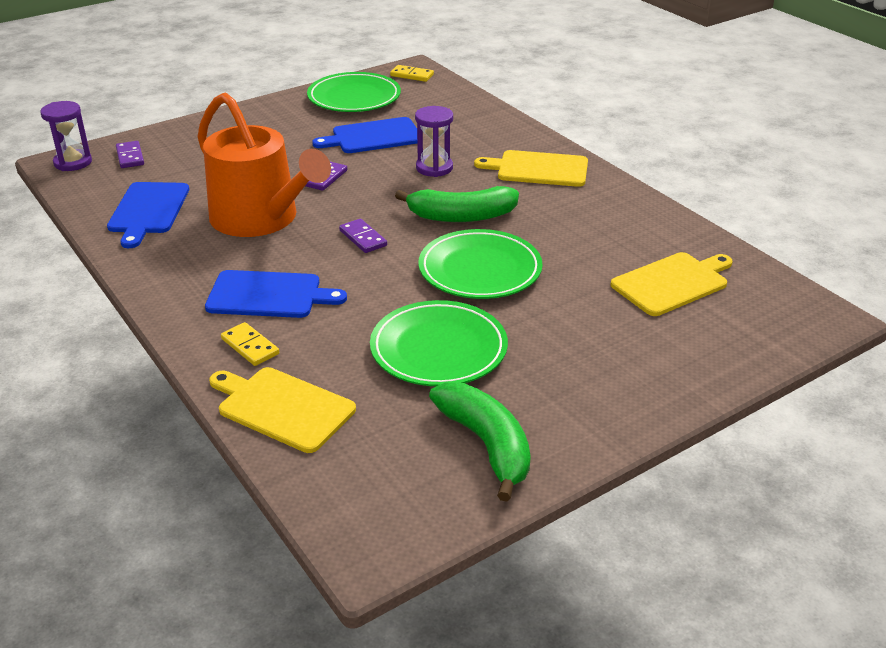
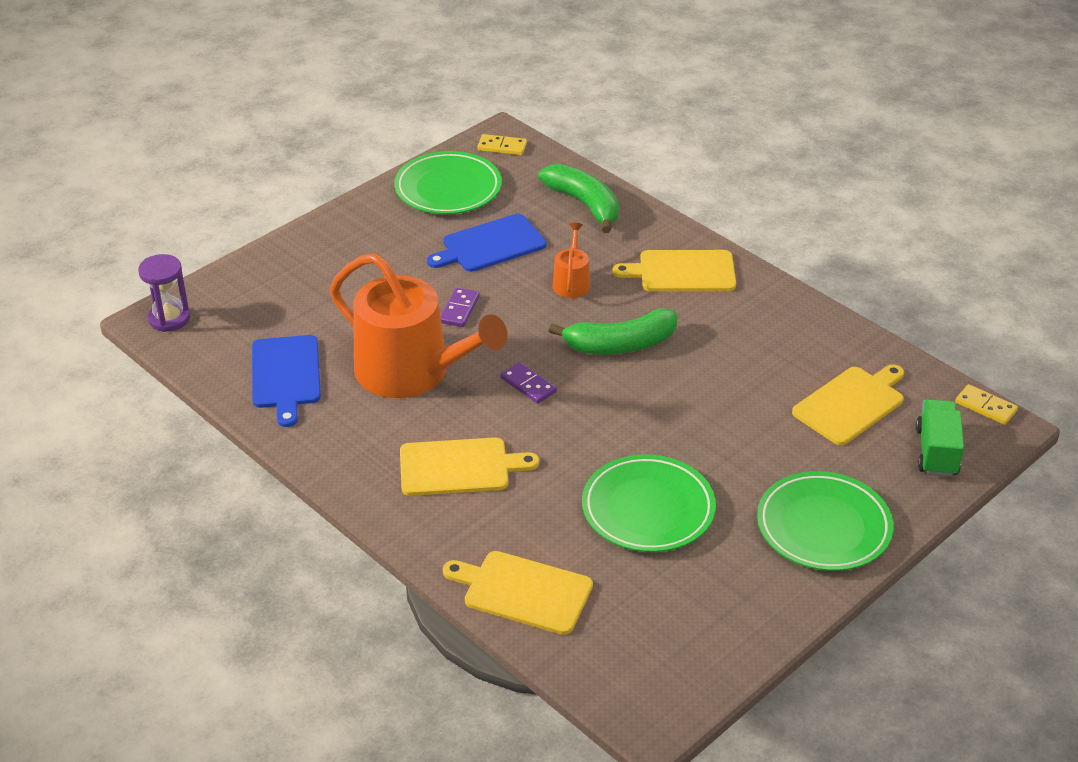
camera: 10 degrees left, 5 degrees up
(130, 157) = (230, 303): purple domino -> none
(250, 346) = (465, 529): yellow domino -> yellow domino (985, 407)
(268, 295) = (459, 467): blue cutting board -> yellow cutting board
(434, 168) = (571, 282): purple hourglass -> orange watering can
(480, 270) = (659, 411): green plate -> green plate (823, 526)
(486, 445) = (722, 604): green banana -> green banana (584, 204)
(752, 332) = (936, 452): none -> green truck

